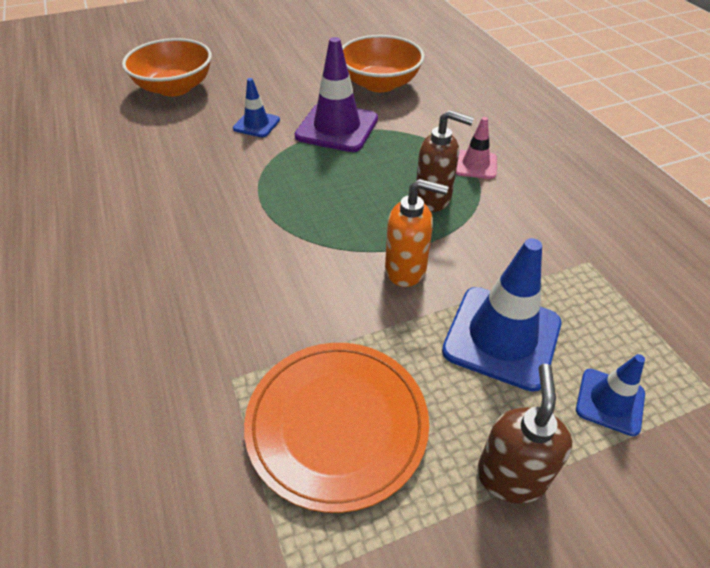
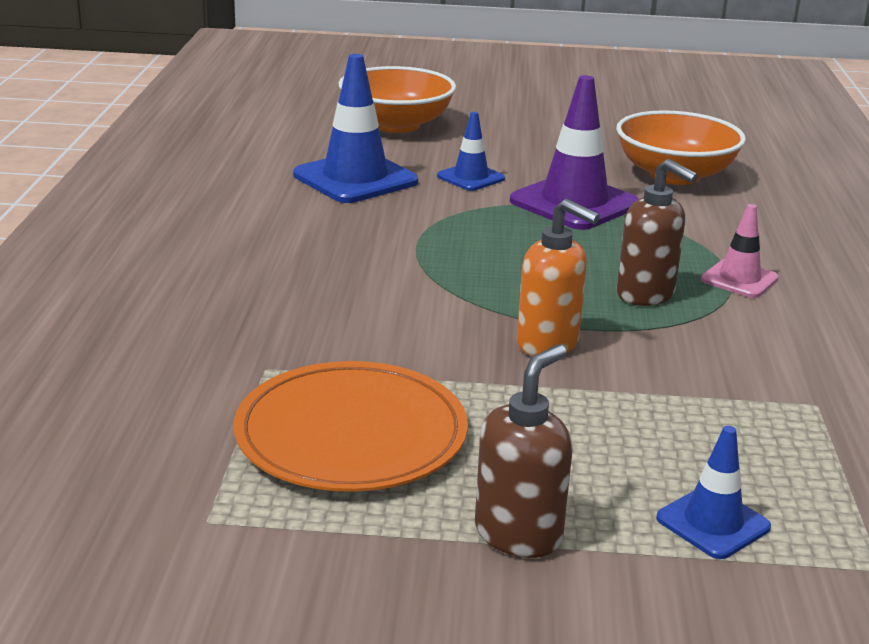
camera: 25 degrees right, 20 degrees down
(502, 337) = (620, 431): blue traffic cone -> blue traffic cone (355, 178)

